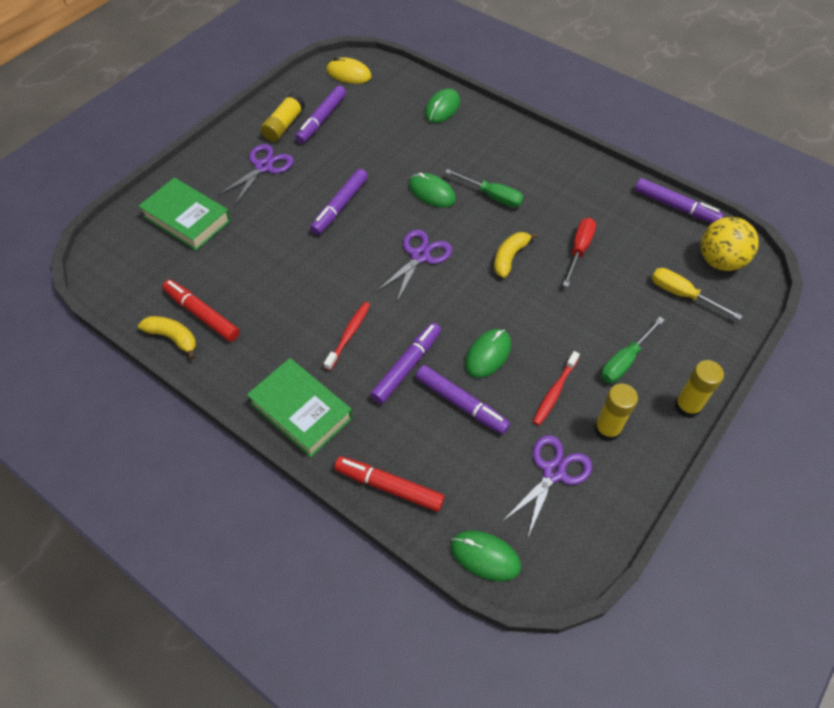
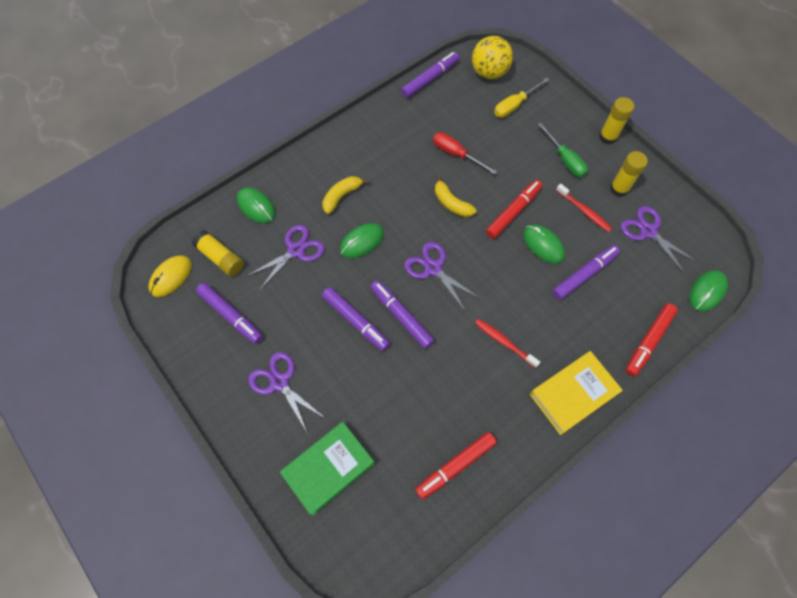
camera: 75 degrees left, 10 degrees up
(173, 338) = (477, 496): yellow banana -> yellow banana (341, 196)
(284, 125) = (225, 353): yellow glue stick -> yellow glue stick (220, 258)
(301, 410) = (573, 394): green book -> yellow book
(403, 146) = (296, 250): none -> purple scissors
(406, 367) = (544, 305): purple marker -> purple marker (401, 316)
(492, 196) = (381, 197): green screwdriver -> none
(522, 317) = (513, 212): none -> red marker

